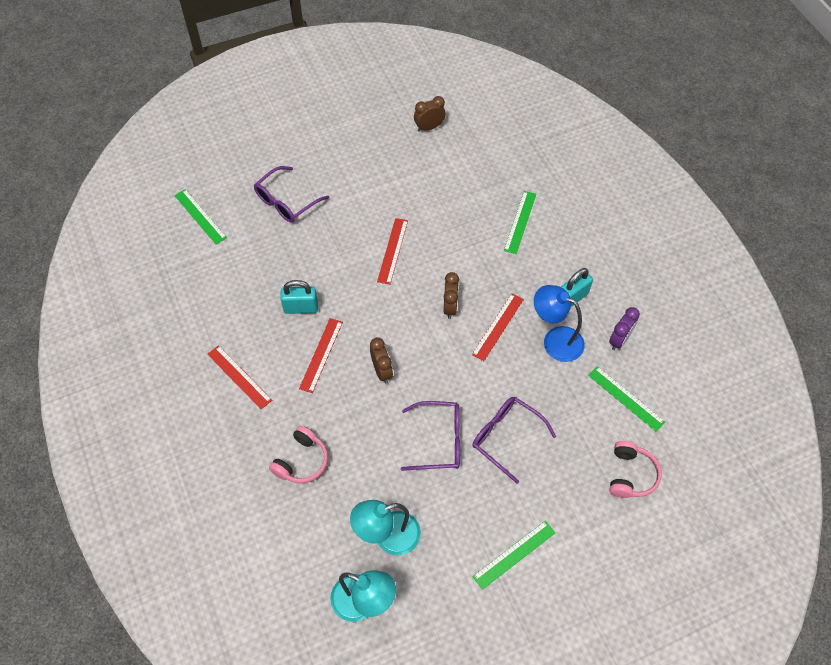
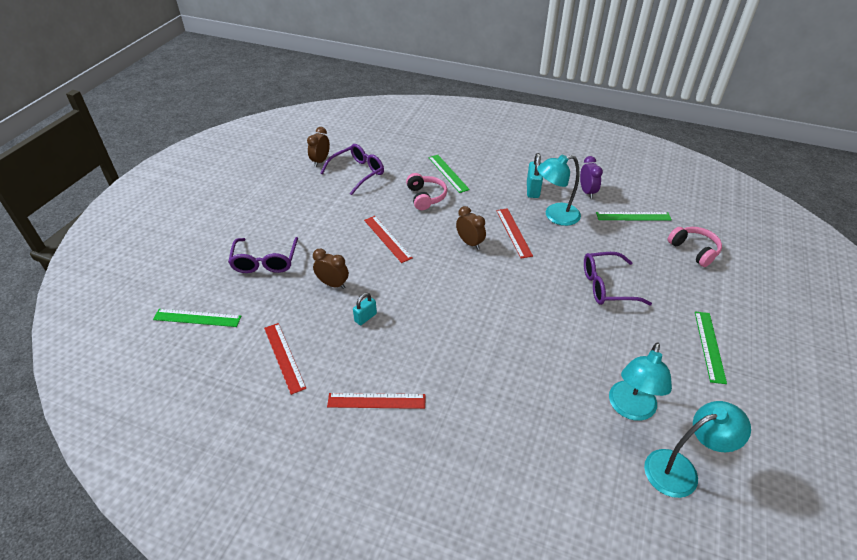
camera: 45 degrees left, 15 degrees down
(301, 308) = (365, 317): turquoise padlock -> turquoise padlock, size x0.65
(302, 461) = (504, 416): pink headphones -> pink headphones (426, 197)
(321, 355) = (422, 335): red ruler -> red ruler (284, 357)
(382, 371) = (478, 311): brown clock -> brown clock (333, 284)
(439, 440) = (573, 321): purple glasses -> purple glasses (357, 173)
(555, 340) = (555, 216): blue lamp -> turquoise lamp

